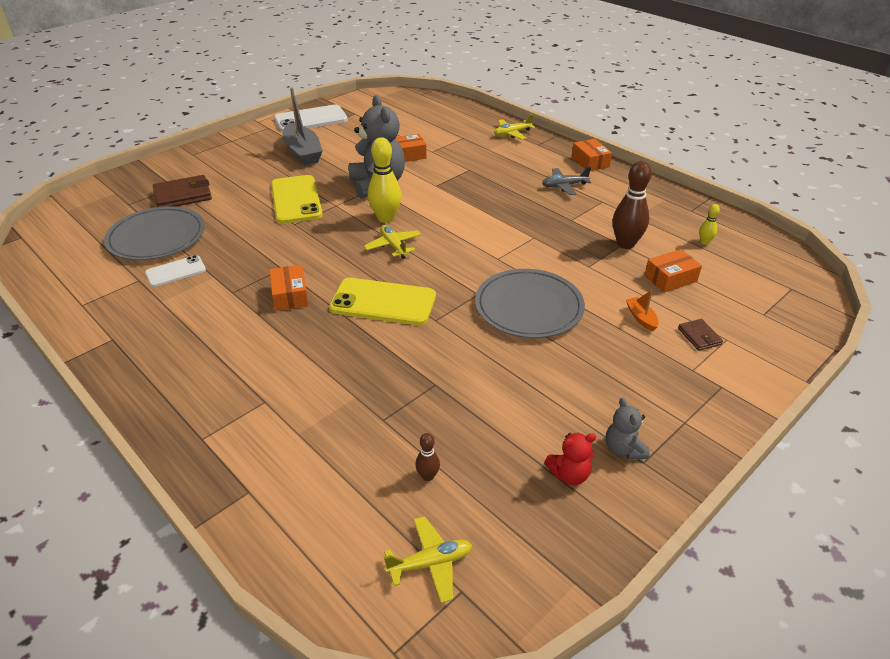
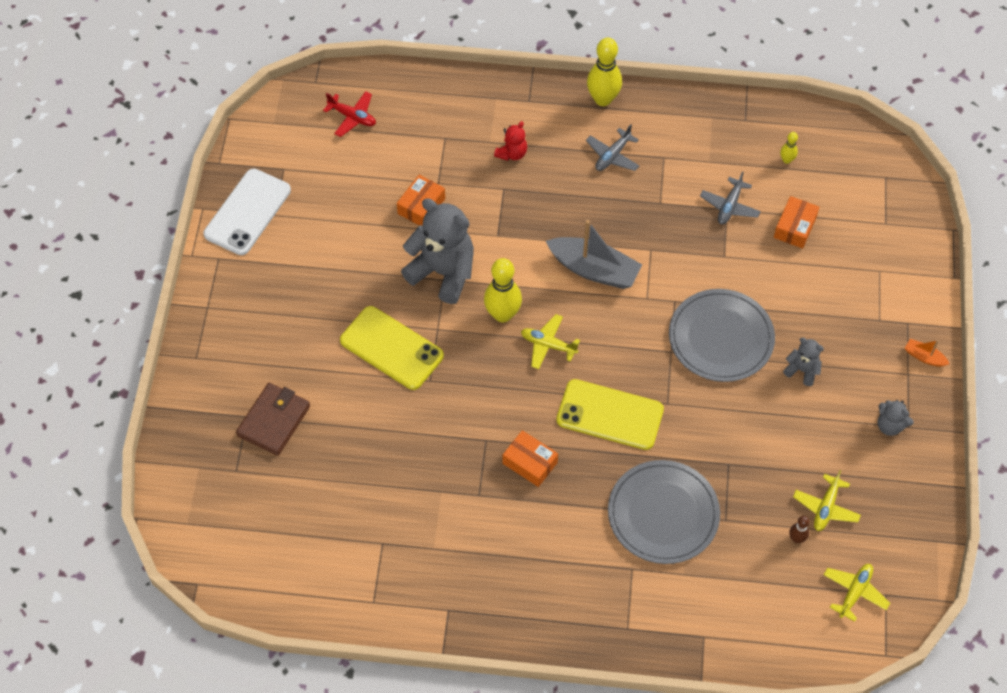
camera: 40 degrees left, 20 degrees up
(156, 237) = (327, 488): grey plate -> grey plate (663, 514)
(175, 271) = (401, 511): white phone -> none
(303, 152) = (310, 274): grey boat -> grey boat (594, 270)
(383, 302) = (610, 415): yellow phone -> yellow phone turned 45 degrees clockwise
(421, 111) = (352, 117): none -> red plane
(512, 133) = (487, 98): yellow plane -> yellow plane (826, 507)
(569, 474) = (875, 471): red teddy bear -> red teddy bear (512, 153)
(577, 362) = (802, 370): none -> grey teddy bear
(590, 162) = (603, 99): orange box -> yellow bowling pin
(625, 244) = (729, 206): brown bowling pin -> grey plane
(641, 318) = (808, 290): orange boat -> orange boat (924, 357)
(699, 336) = (860, 281): brown wallet -> none

